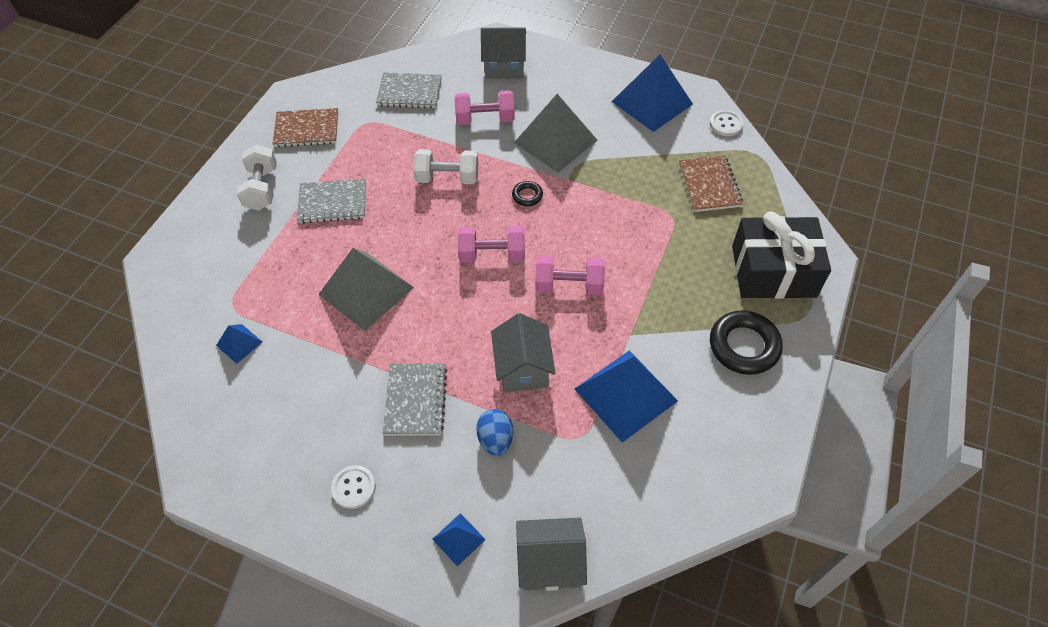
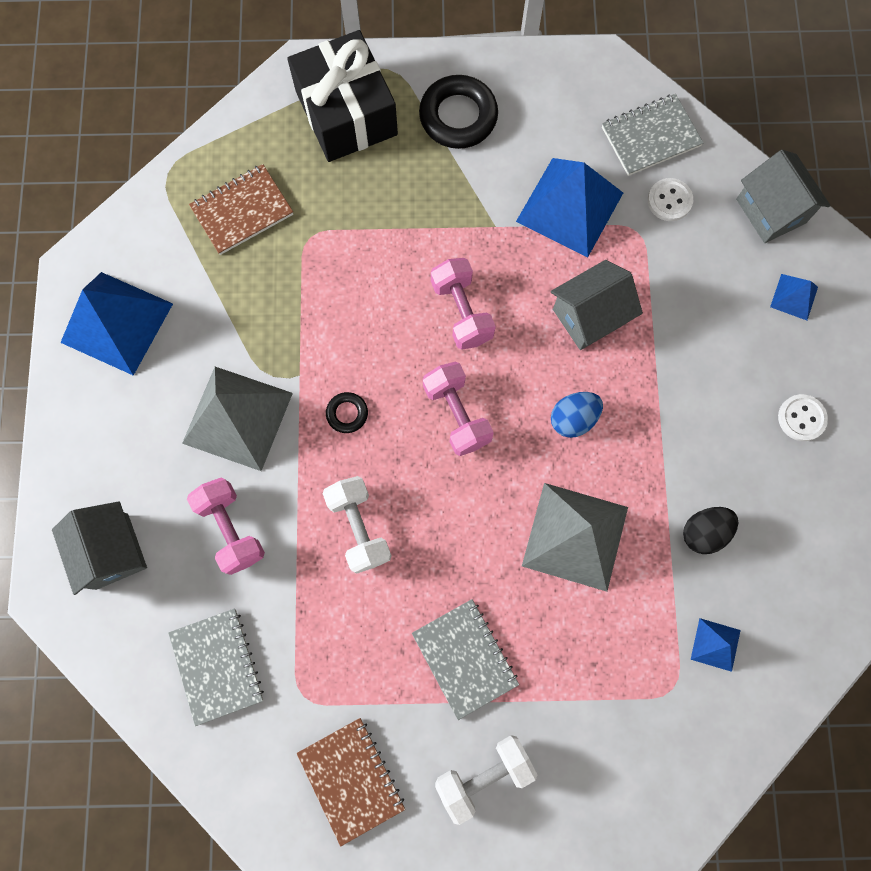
camera: 115 degrees left, 20 degrees up
(316, 372) = (704, 532): none -> black egg
(416, 400) = (681, 406): grey notebook -> grey notebook (650, 136)
(495, 439) = (681, 308): blue egg -> blue egg (573, 419)
(726, 124) = (126, 222): white button -> white button (669, 201)

